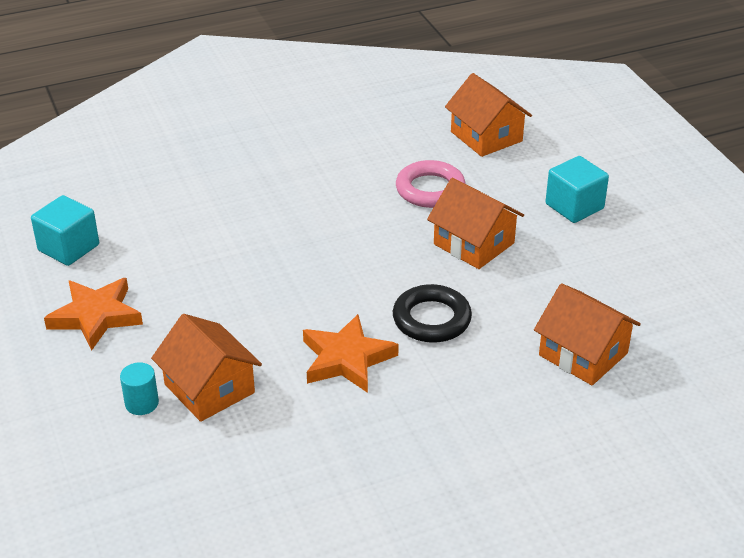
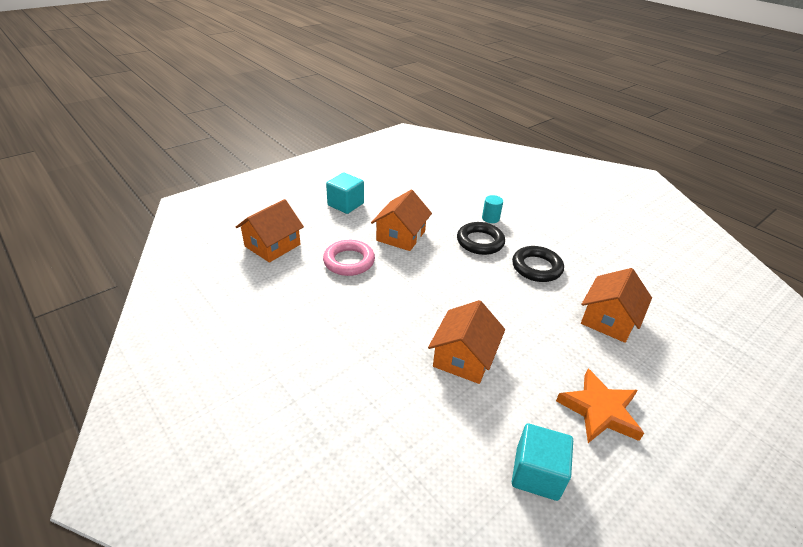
camera: 110 degrees left, 0 degrees up
(142, 403) = (649, 349): turquoise cylinder -> turquoise cylinder (490, 218)
(346, 359) = (536, 267): orange star -> black ring
(583, 354) = (472, 193): orange house -> orange house (463, 357)

